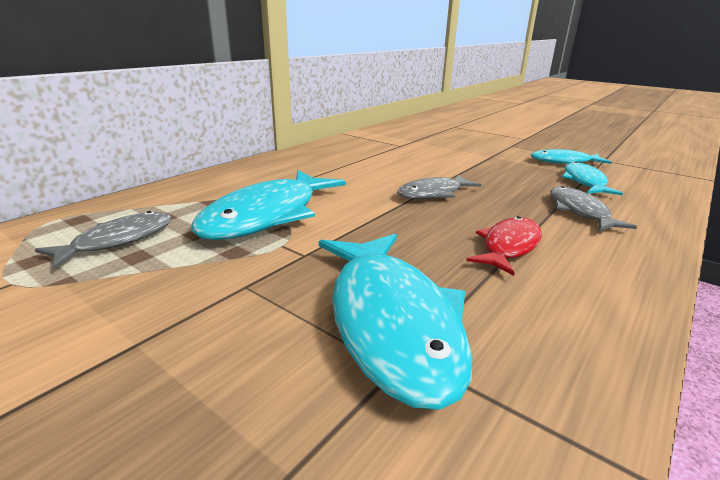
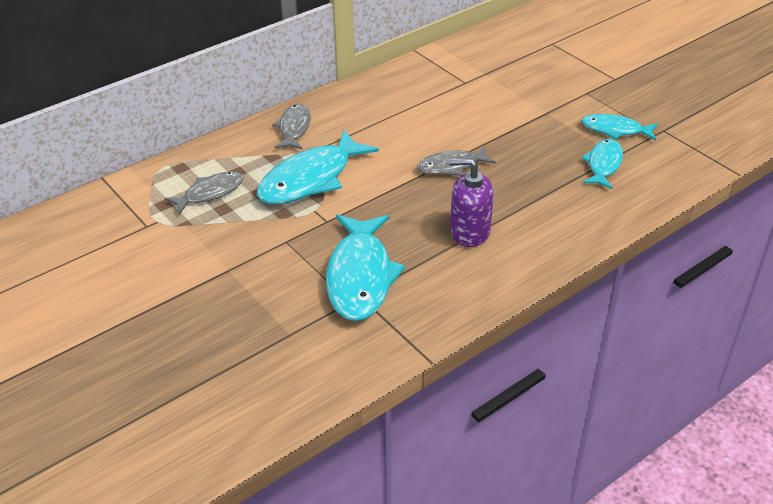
camera: 15 degrees right, 15 degrees up
(509, 246) = (469, 232): red fish -> purple soap dispenser
(579, 211) = (558, 202): grey fish -> grey fish (294, 128)

